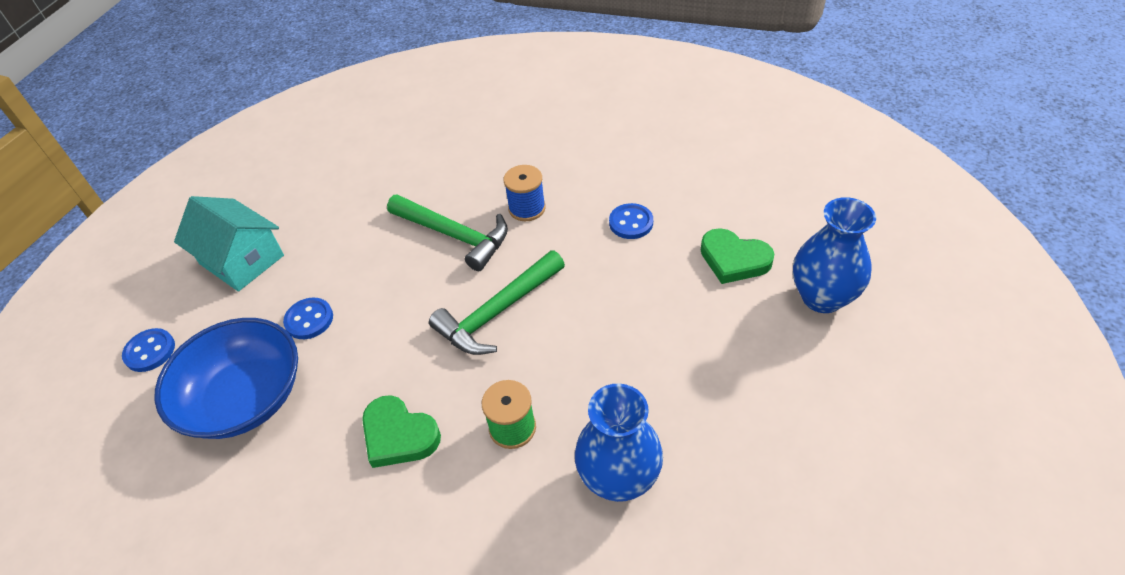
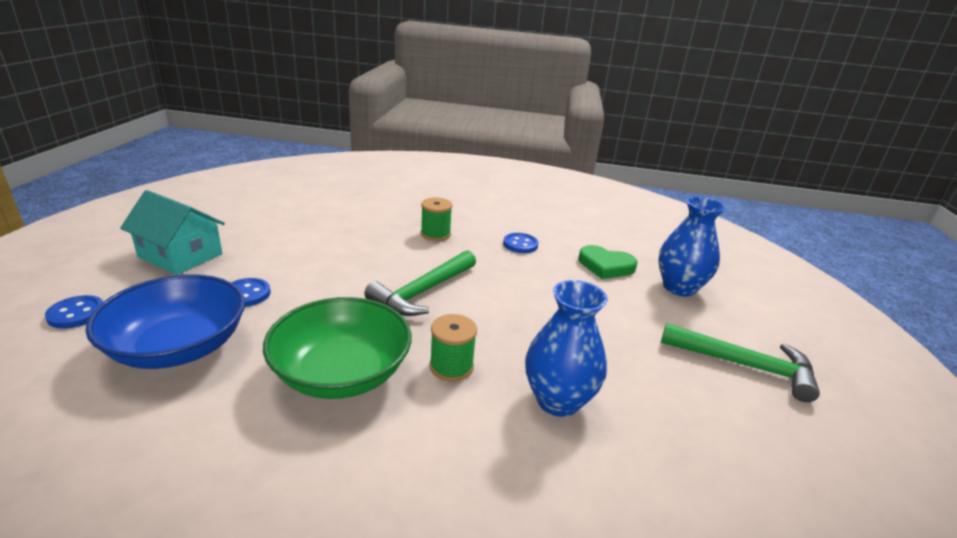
camera: 15 degrees left, 20 degrees down
(399, 435) = (341, 373): green heart -> green bowl
(454, 235) = (377, 247): green hammer -> green hammer (744, 365)
(527, 208) = (435, 234): blue spool -> green spool

